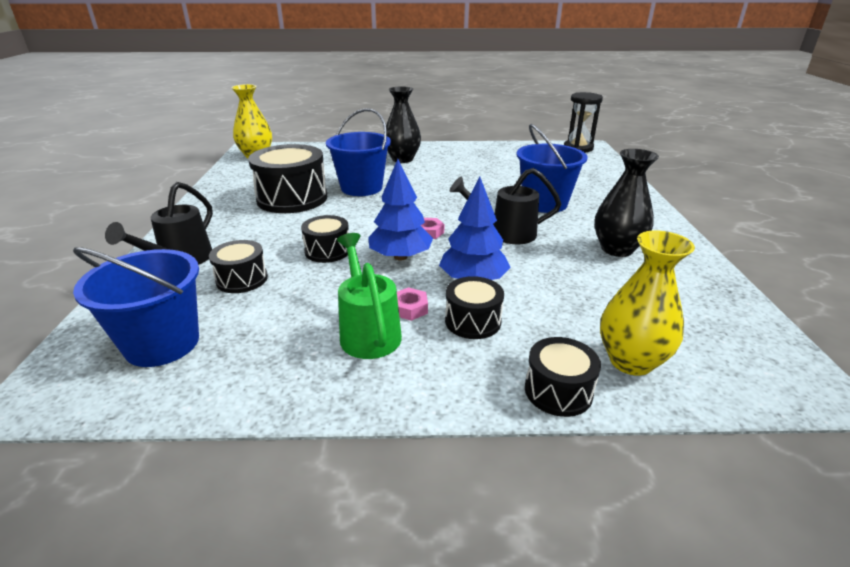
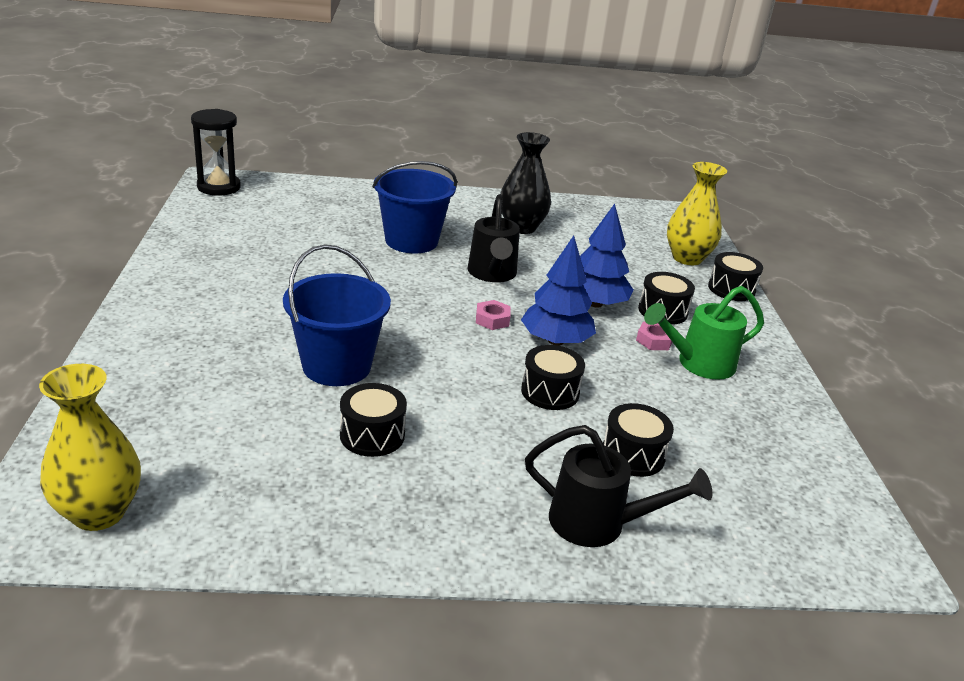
camera: 95 degrees left, 0 degrees up
(162, 343) = (772, 493): blue bucket -> none
(292, 198) = (372, 435): black drum -> black drum, size x0.54
(402, 159) = (208, 324): black vase -> none

